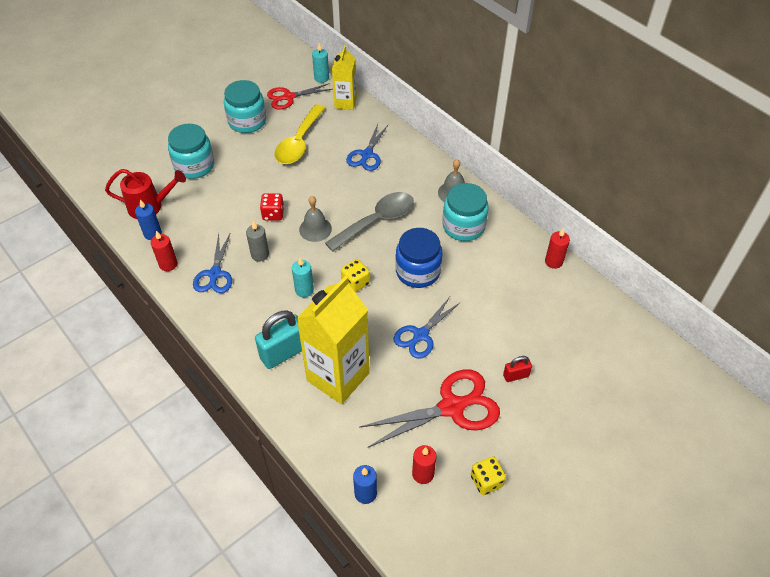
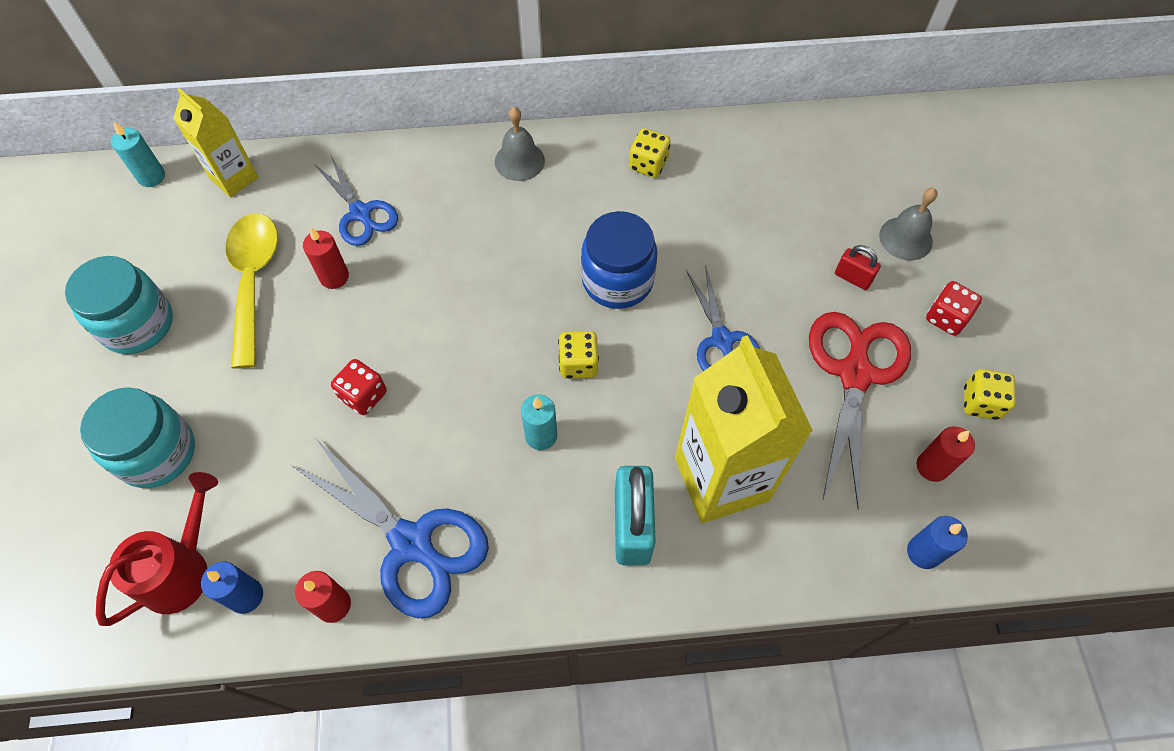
camera: 55 degrees left, 10 degrees up
(215, 274) = (412, 544): blue scissors -> blue scissors, size x1.57
(260, 255) = (427, 458): grey candle -> none
(288, 97) = (145, 240): red scissors -> none
(299, 143) = (253, 281): yellow spoon -> yellow spoon turned 150 degrees counterclockwise
(315, 229) = (441, 357): grey bell -> grey bell (905, 238)
(377, 221) = (492, 274): grey spoon -> none
(463, 226) = (584, 185): turquoise jar -> none
(503, 245) = (648, 164): none -> yellow dice
(516, 375) = (852, 278): red padlock -> red padlock turned 75 degrees counterclockwise
(530, 436) = (946, 318): none -> red dice
(553, 261) = (714, 133): red candle -> red candle (334, 277)

